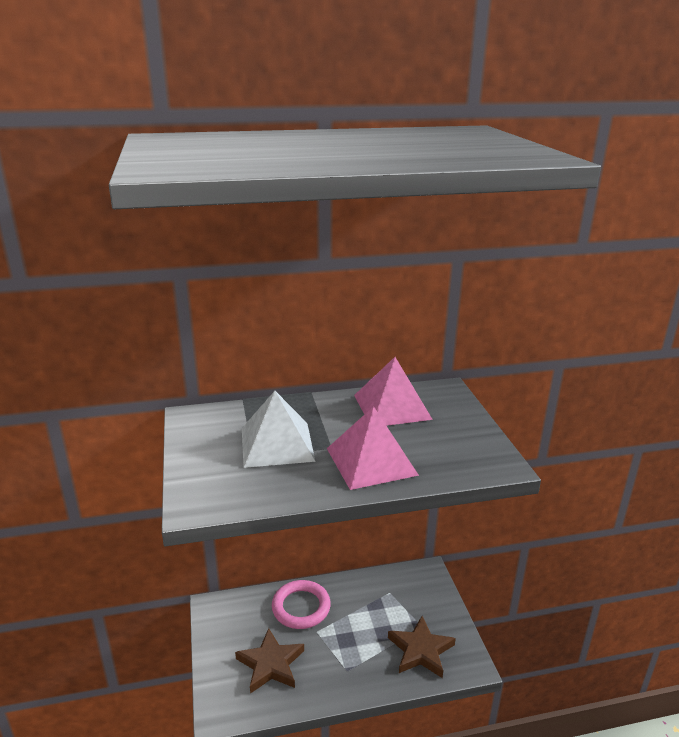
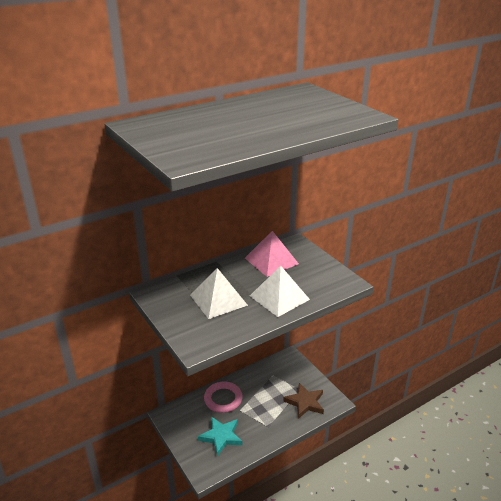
camera: 20 degrees left, 5 degrees up
(270, 664) = (221, 437): brown star -> turquoise star
(371, 461) = (279, 297): pink pyramid -> white pyramid

